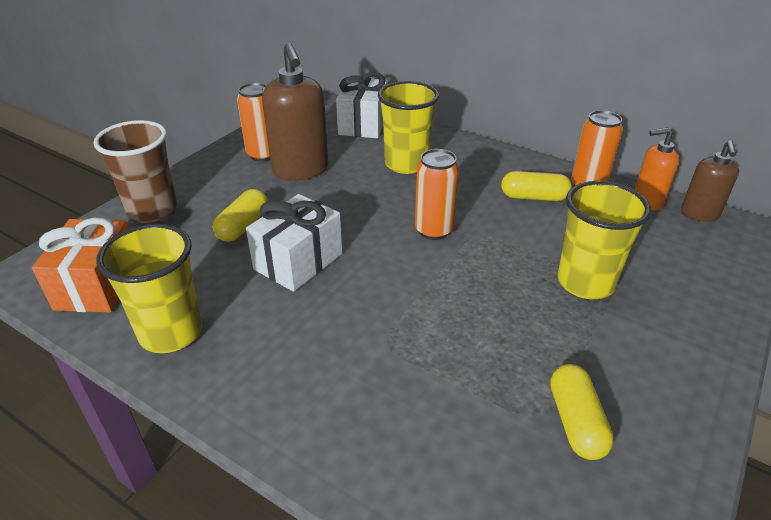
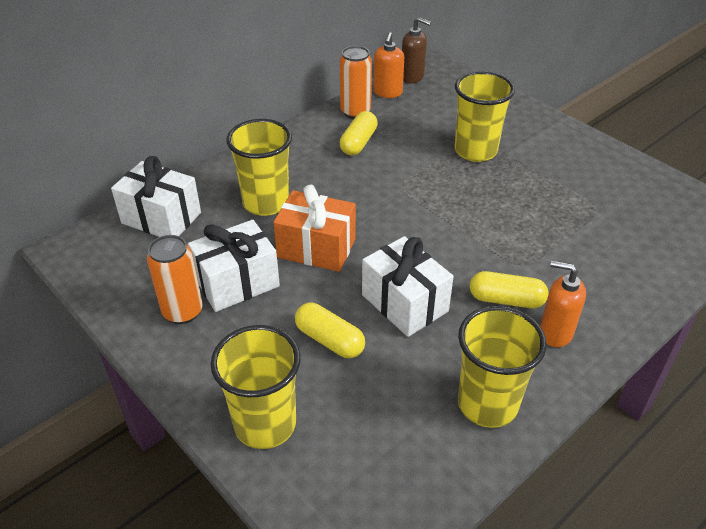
camera: 75 degrees left, 5 degrees up
(98, 285) = (399, 472): orange gift -> orange gift (316, 248)
(152, 211) = (265, 424): brown cup -> yellow cup
(277, 380) = (555, 333): none -> orange soap dispenser
(300, 170) = (237, 282): brown soap dispenser -> white gift
(433, 230) = (386, 209): orange can -> none
(576, 422) = (602, 194): yellow capsule -> yellow capsule (506, 300)

